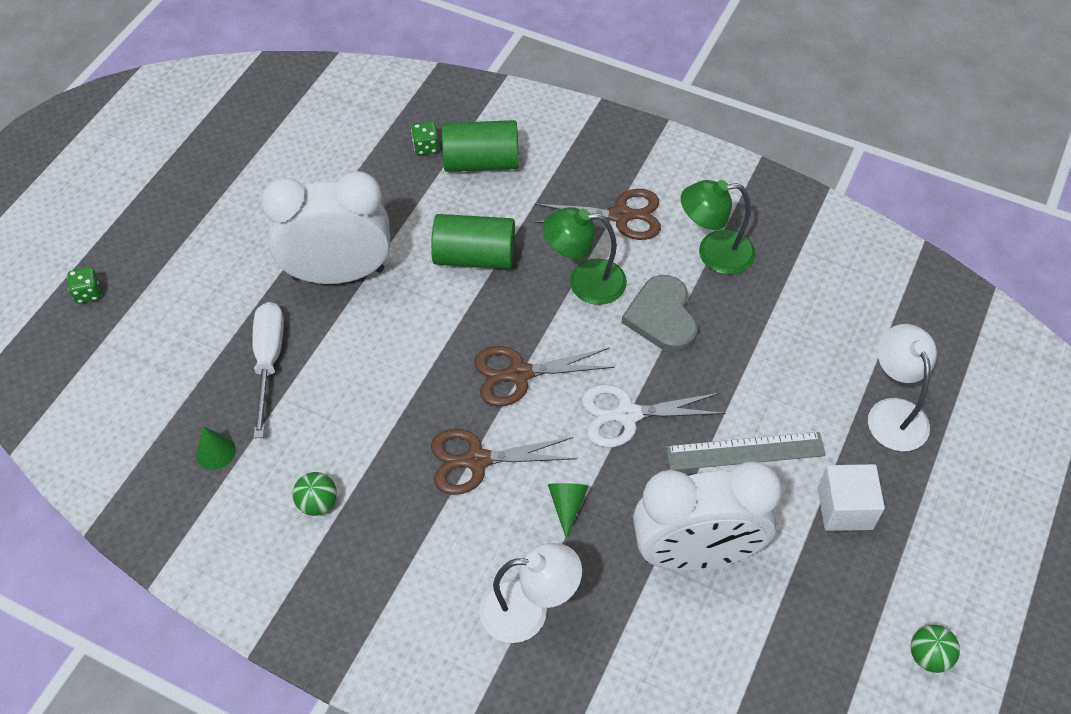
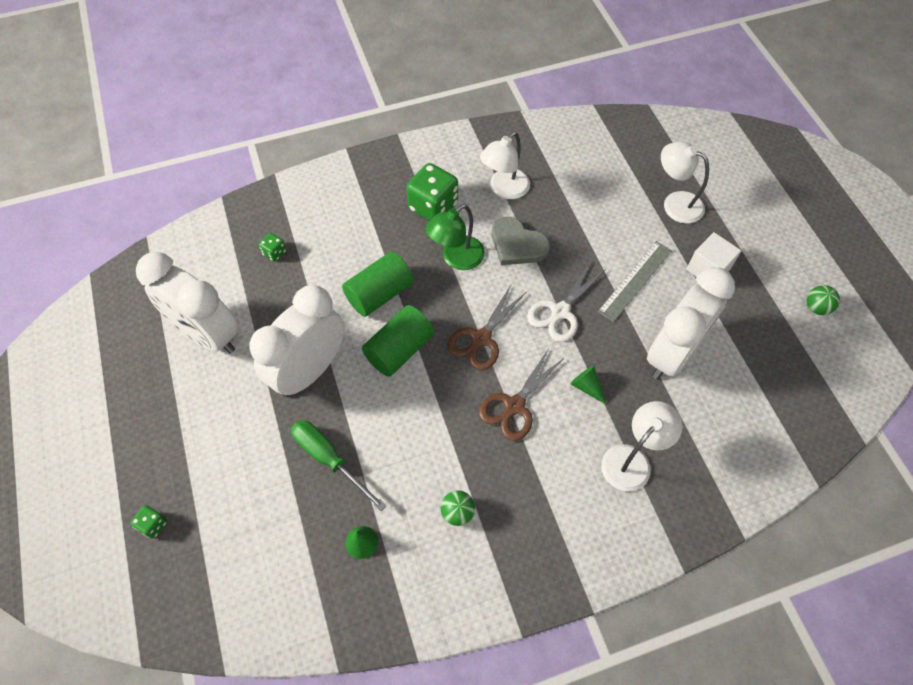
camera: 45 degrees left, 5 degrees up
(269, 361) = (329, 459): white screwdriver -> green screwdriver
(293, 174) = (208, 334): none -> white clock
(481, 162) = (319, 236): green cylinder -> green cylinder (399, 350)
(620, 216) = (433, 207): brown scissors -> green dice
(714, 253) = (504, 189): green lamp -> white lamp

